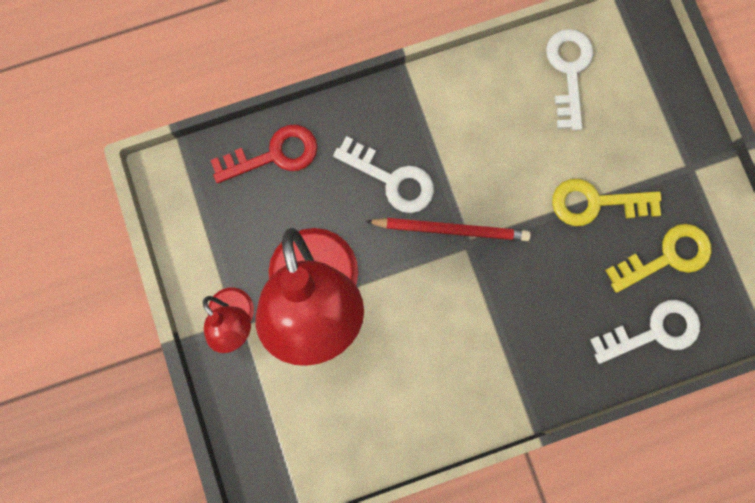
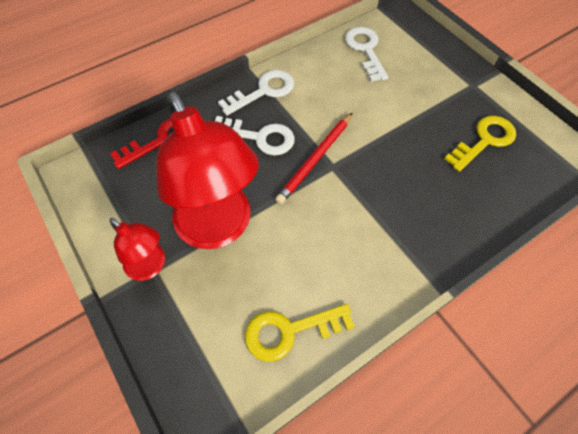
camera: 15 degrees left, 20 degrees down
(450, 229) = (315, 159): red pencil -> red pencil turned 135 degrees clockwise
(596, 203) = (417, 119): yellow key -> yellow key (290, 331)
(653, 331) = (500, 192): white key -> white key (263, 91)

